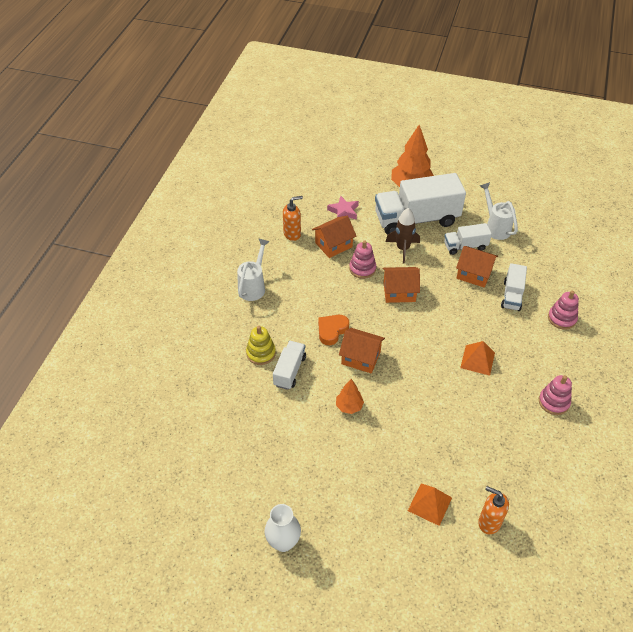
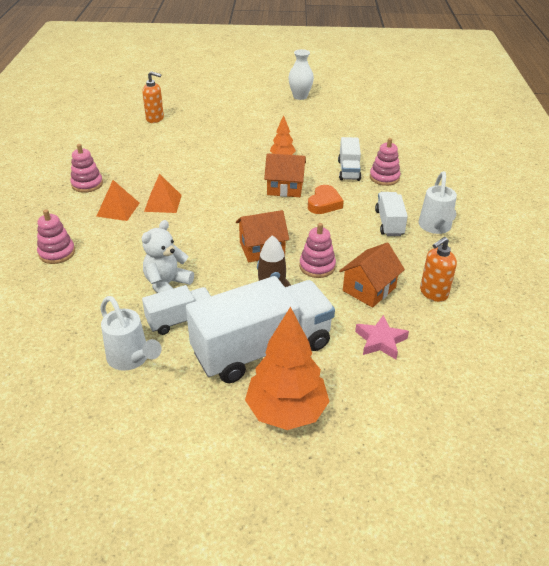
camera: 165 degrees right, 10 degrees down
(261, 353) = (384, 178): yellow stacking toy -> pink stacking toy
(429, 504) = (201, 121): orange pyramid -> orange pyramid (118, 209)
(474, 274) = (167, 284): orange house -> white teddy bear
(512, 295) = (117, 267): white truck -> white truck (389, 223)

